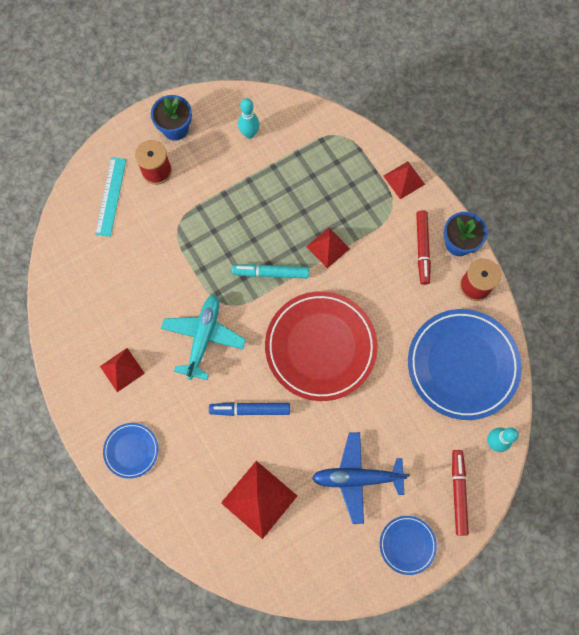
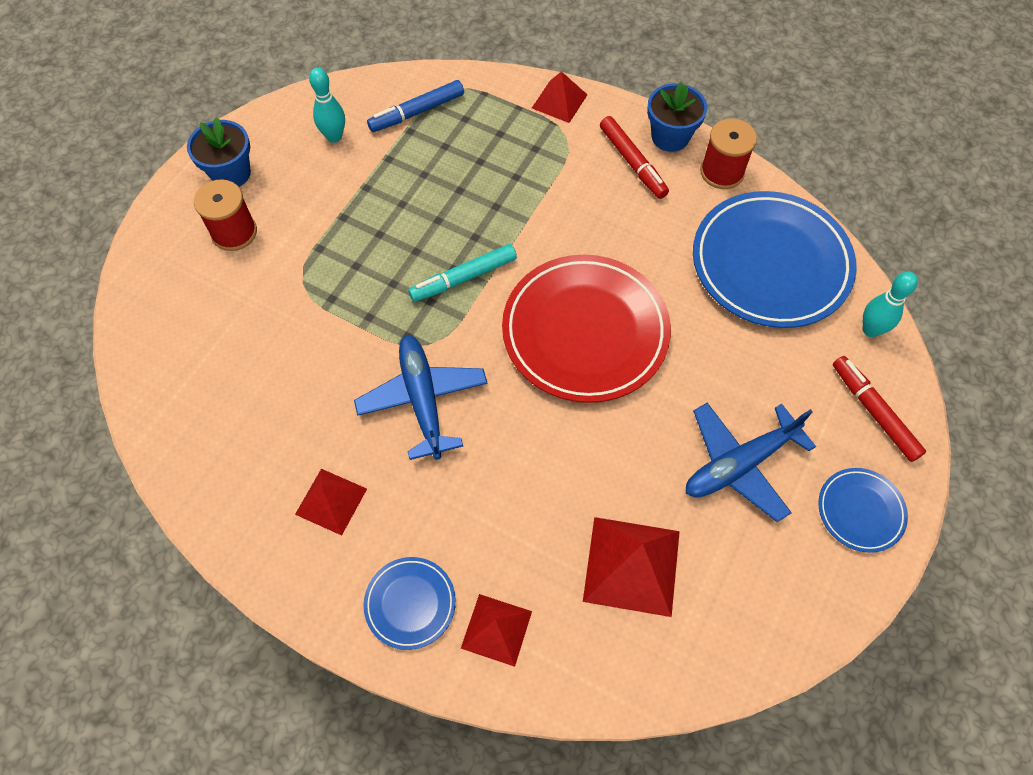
camera: 30 degrees left, 10 degrees down
(111, 196) = (186, 291): turquoise ruler -> none
(203, 337) = (422, 399): turquoise plane -> blue plane
(250, 410) = (544, 456): blue marker -> blue marker (417, 112)
(328, 247) = (517, 214): red pyramid -> red pyramid (496, 629)

